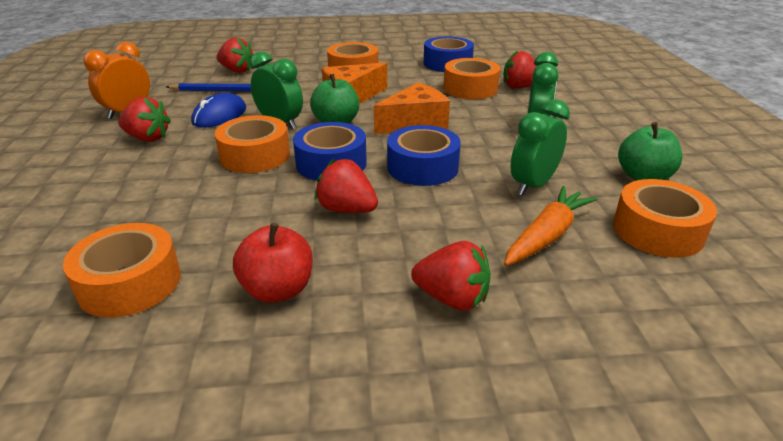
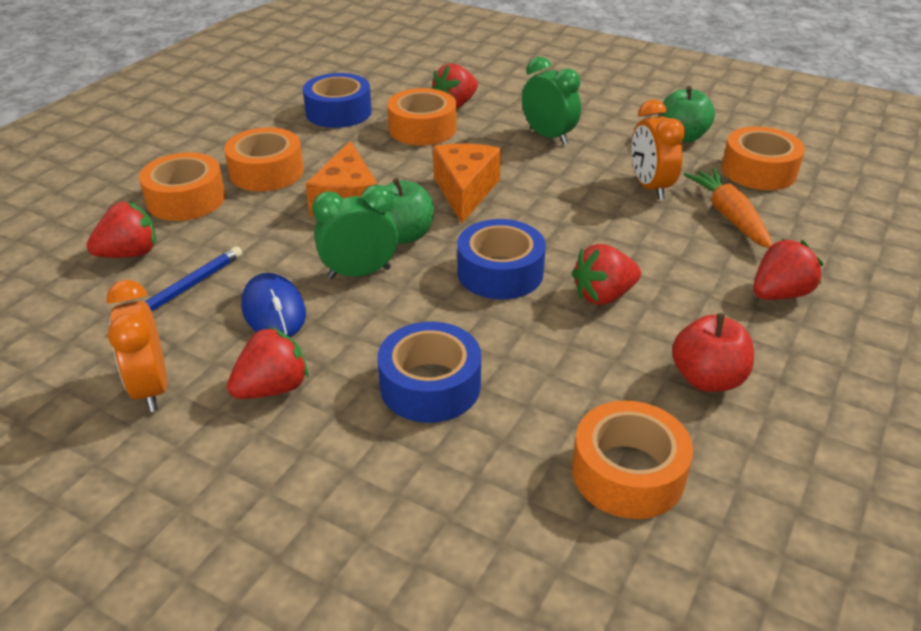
camera: 55 degrees left, 5 degrees up
(255, 156) = (426, 316): orange tape -> orange tape (186, 199)
(422, 167) = (564, 225): blue tape -> blue tape (430, 385)
(532, 185) = (650, 187): green clock -> orange clock

